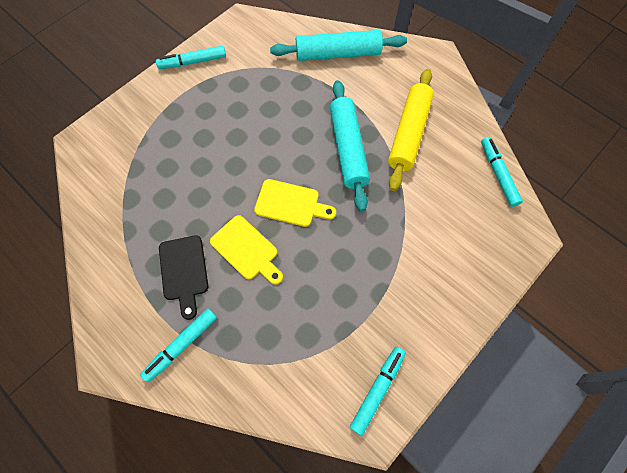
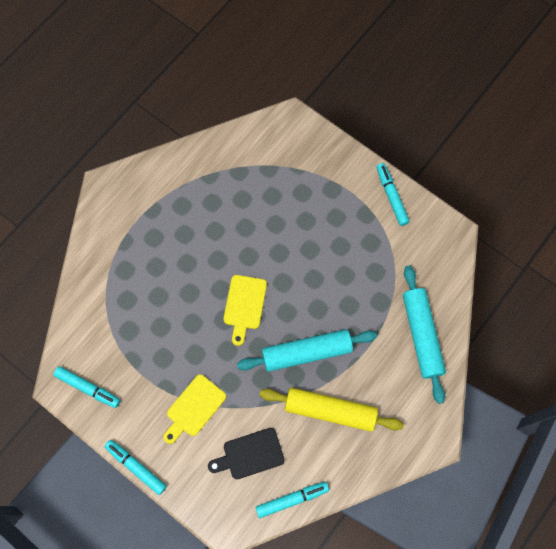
camera: 85 degrees right, 5 degrees up
(181, 345) = (118, 236): turquoise marker -> turquoise marker (136, 467)
(184, 271) = (177, 227): black cutting board -> black cutting board (250, 454)
(247, 250) = (199, 274): yellow cutting board -> yellow cutting board (194, 408)

